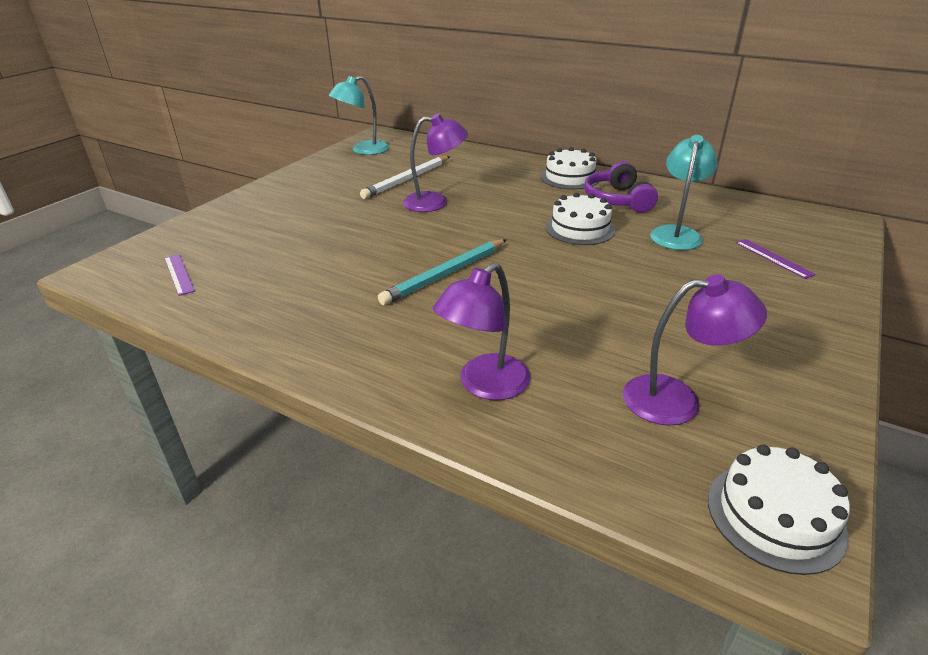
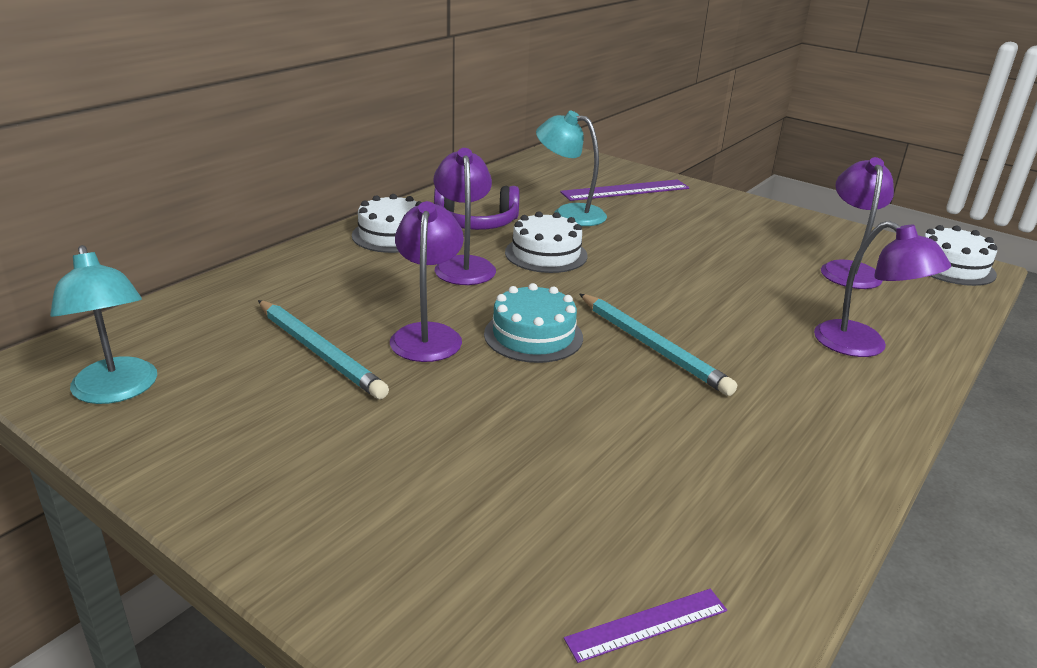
camera: 85 degrees left, 5 degrees down
(407, 180) = (319, 352): white pencil -> turquoise pencil
(446, 232) = (533, 335): none -> turquoise cake
(538, 203) = (464, 265): none -> purple lamp
(773, 258) = (625, 190): purple ruler -> purple ruler, size x1.75

